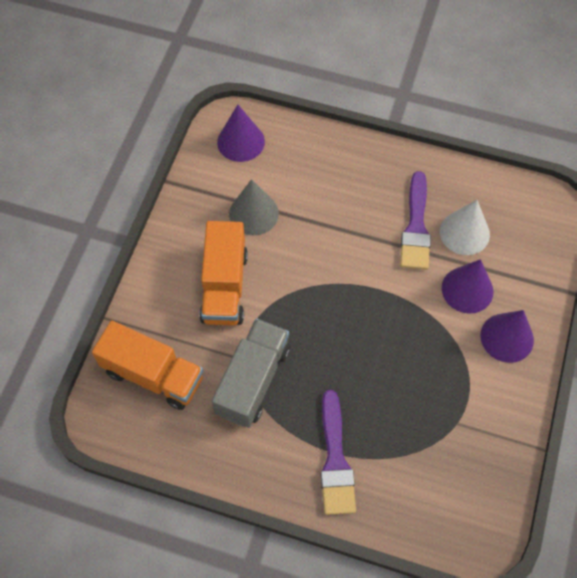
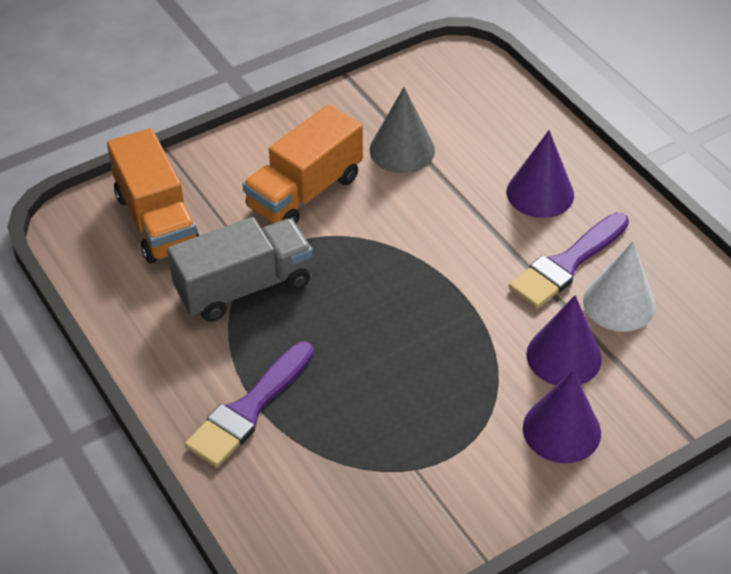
camera: 40 degrees right, 15 degrees down
(241, 141) = (456, 83): purple cone -> purple cone (540, 193)

